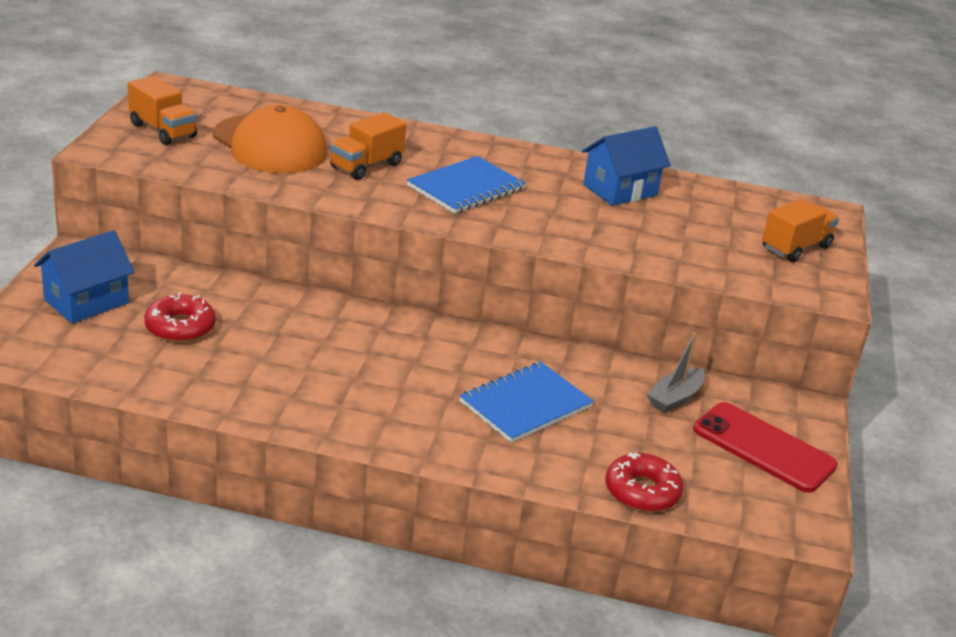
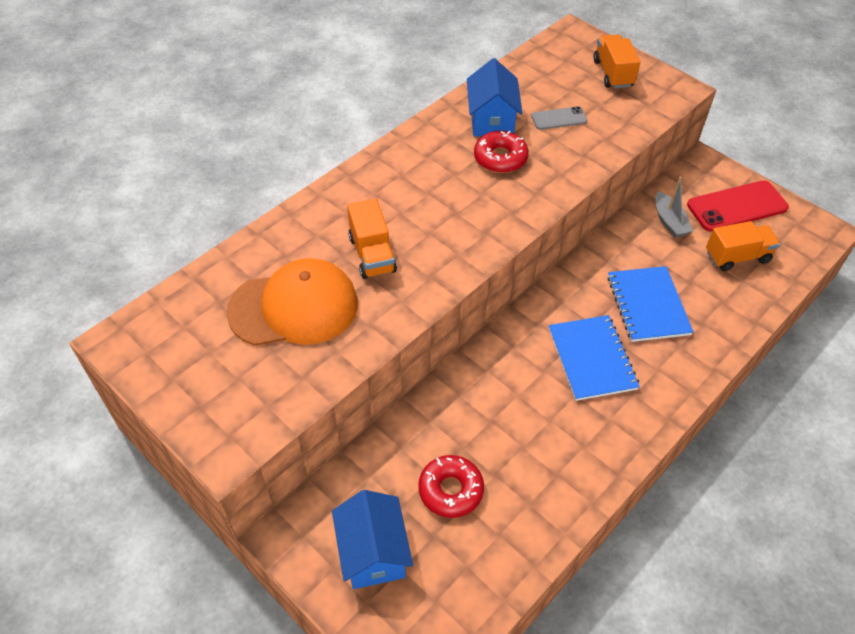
camera: 55 degrees left, 20 degrees up
(163, 131) = (214, 381): orange truck -> orange truck (737, 257)
(465, 188) = (443, 207): blue notebook -> blue notebook (591, 359)
(642, 491) = (763, 290): red donut -> red donut (500, 158)
(673, 227) = (559, 118): none -> grey phone

